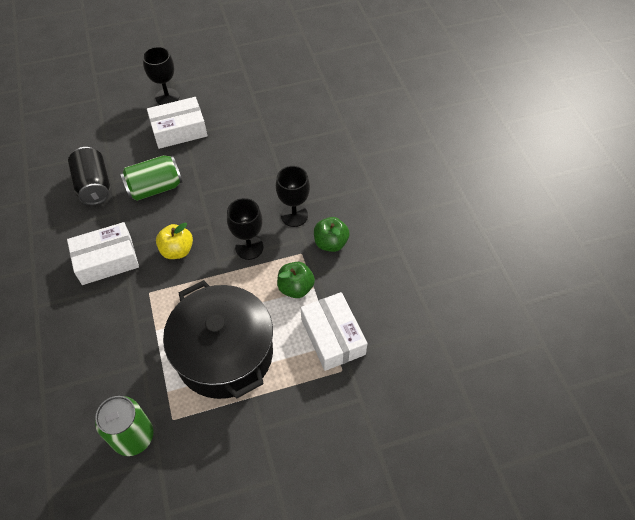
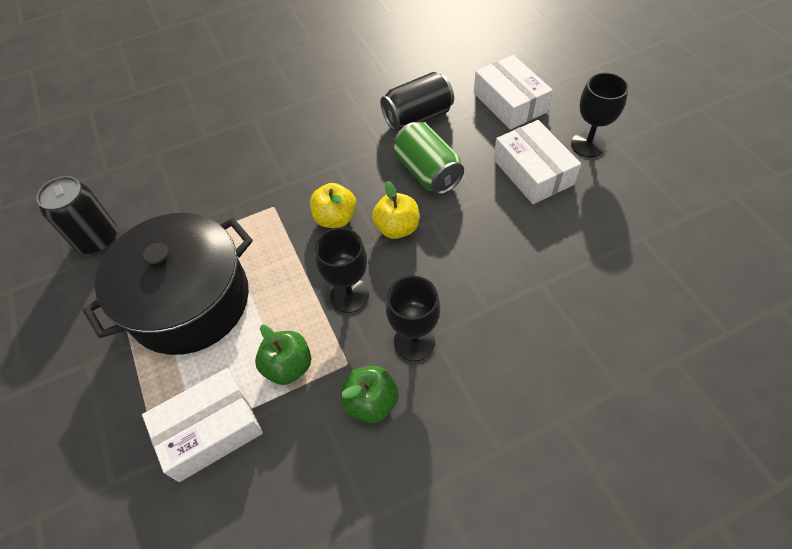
camera: 85 degrees right, 0 degrees up
(106, 260) = (315, 157): white box -> white box (509, 102)
(133, 436) = (97, 239): green can -> black can
(200, 213) = (397, 228): none -> yellow apple

